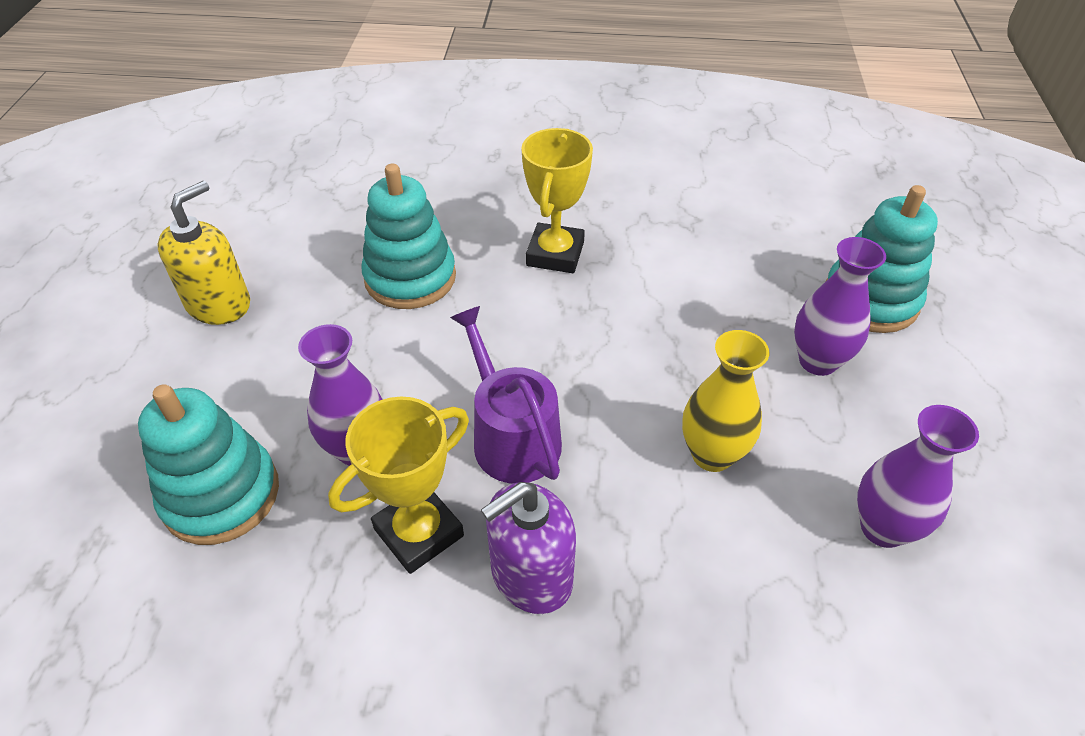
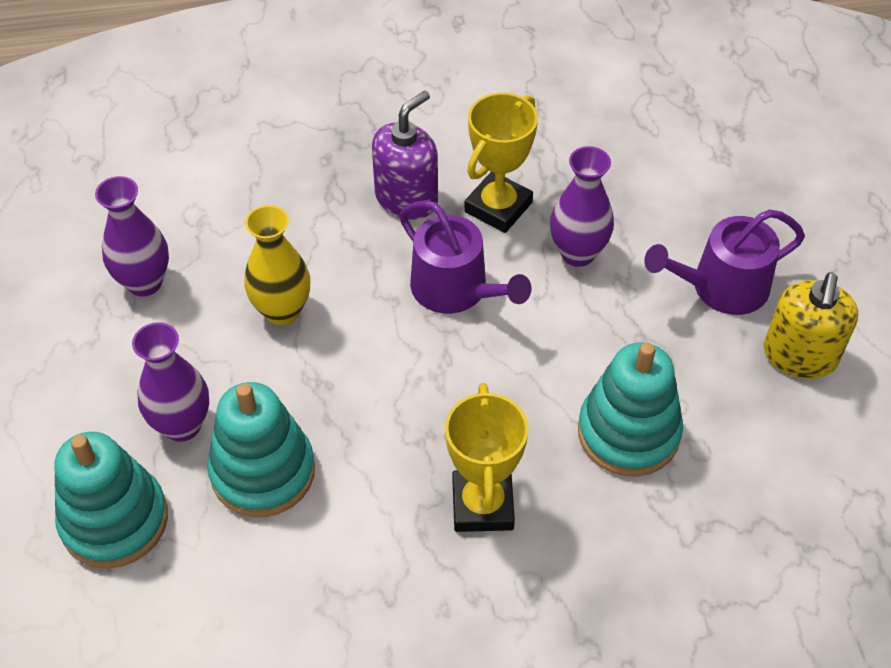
camera: 165 degrees right, 5 degrees up
(221, 495) = (659, 200): turquoise stacking toy -> turquoise stacking toy (263, 472)
(235, 378) = (721, 287): none -> purple watering can

